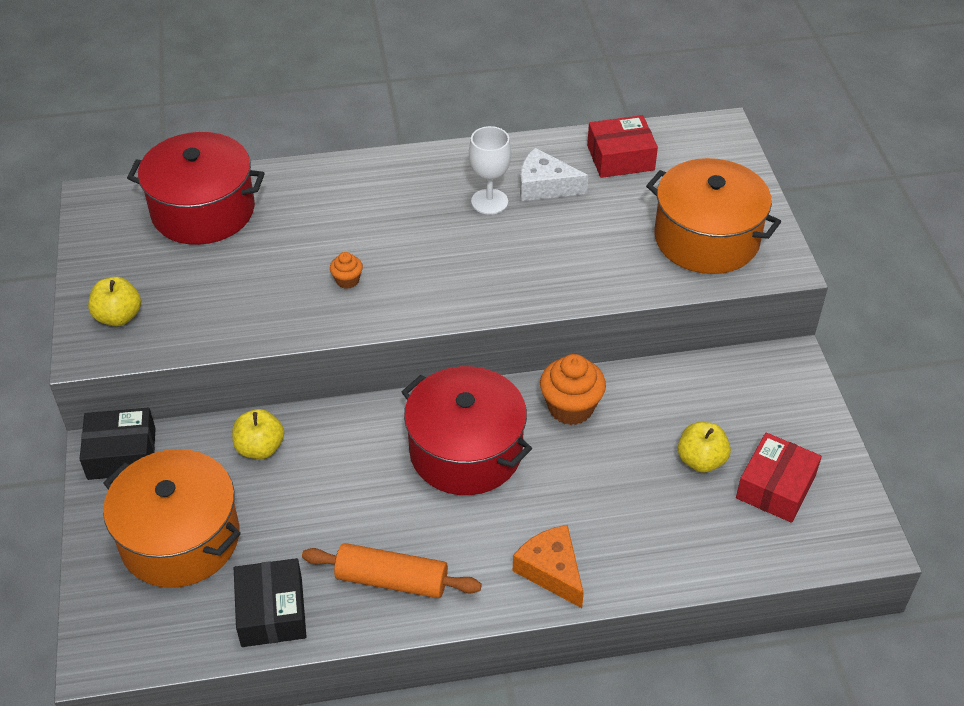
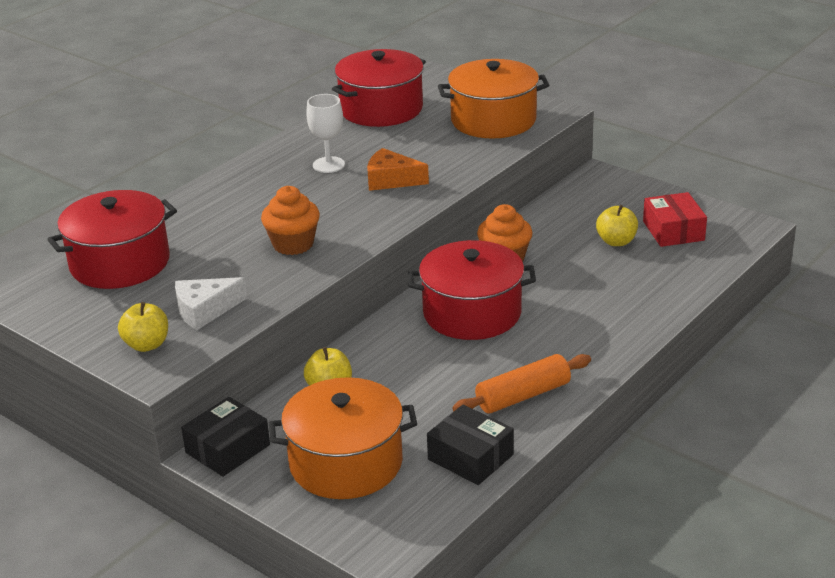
camera: 40 degrees left, 15 degrees down
(347, 280) = (293, 244): orange cupcake -> orange cupcake, size x1.95
(544, 186) = (353, 142): white cheese -> white cheese (205, 310)
(551, 570) = (610, 335): orange cheese -> orange cheese (391, 180)
(620, 158) = (381, 109): red box -> red pot

